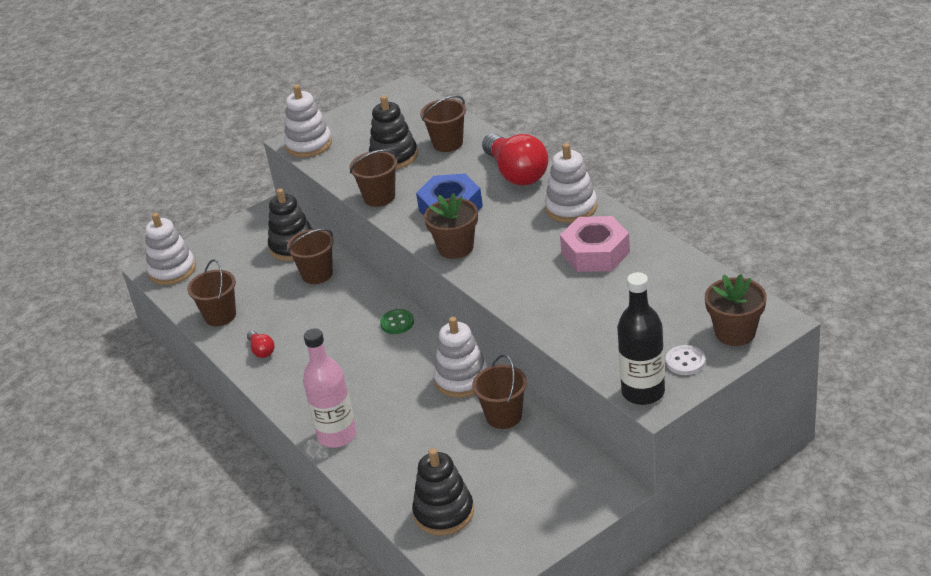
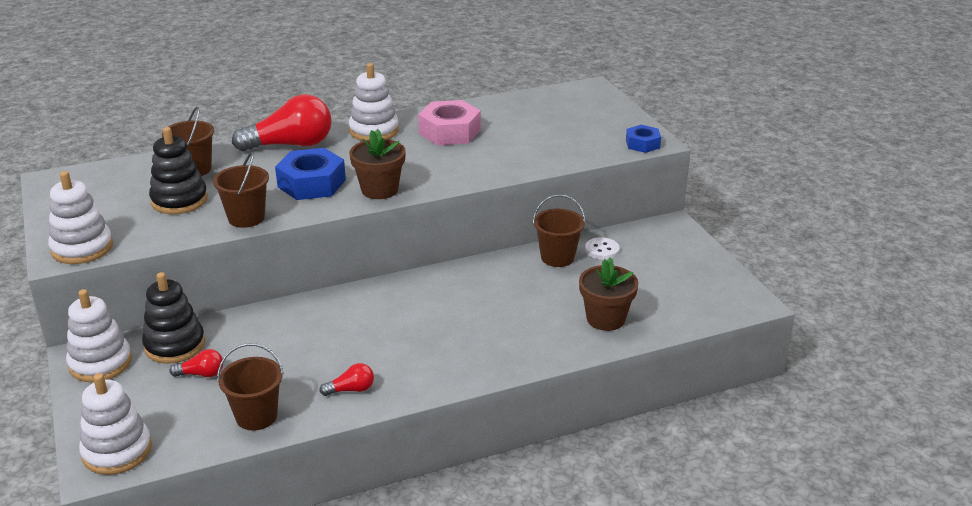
camera: 80 degrees left, 5 degrees down
(262, 272) = (201, 374): none -> red light bulb
(317, 274) = (246, 334): brown bucket -> none
(337, 435) = (528, 353): pink bottle -> none
(397, 323) = (379, 294): green button -> none
(444, 513) = (665, 306): black stacking toy -> none
(462, 379) = (493, 270): white stacking toy -> white stacking toy (100, 363)
(643, 392) = (642, 144): black bottle -> blue nut
(685, 361) = (616, 123): white button -> white button (602, 250)
(735, 332) = (594, 101): brown flower pot -> brown flower pot (605, 319)

